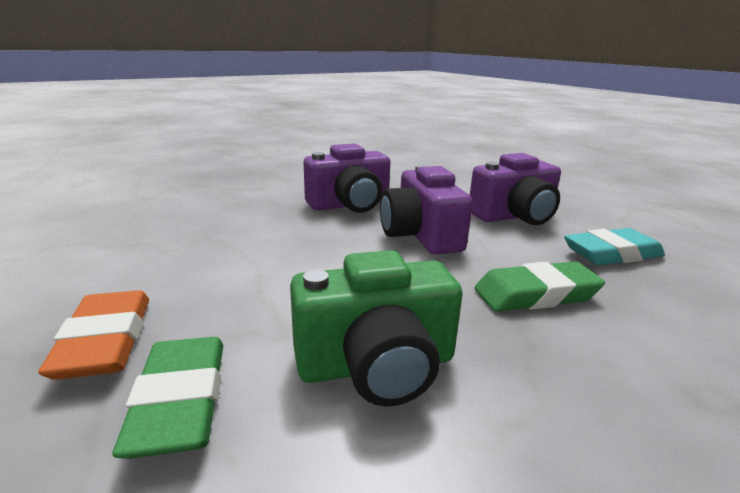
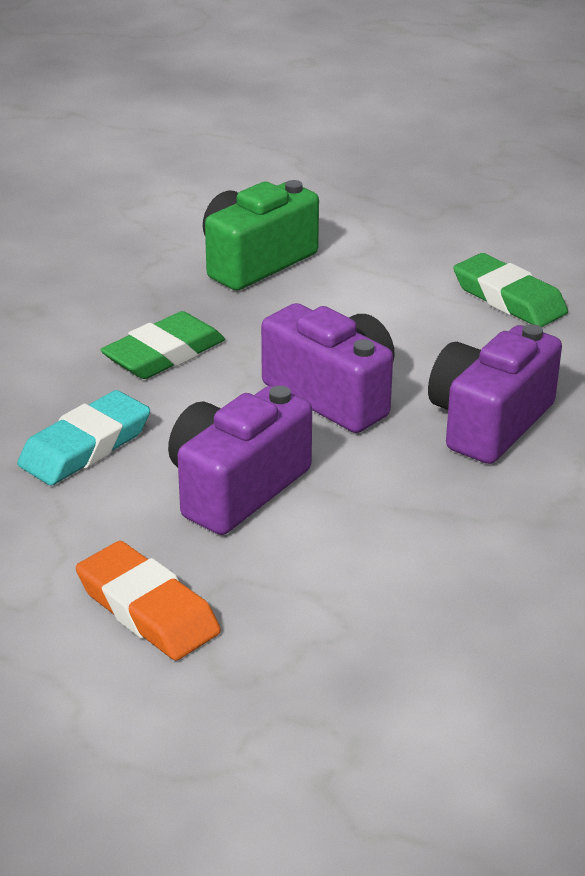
camera: 150 degrees right, 10 degrees up
(105, 341) = (442, 221): orange eraser -> orange eraser (148, 609)
(180, 401) = (344, 215): green eraser -> green eraser (509, 298)

